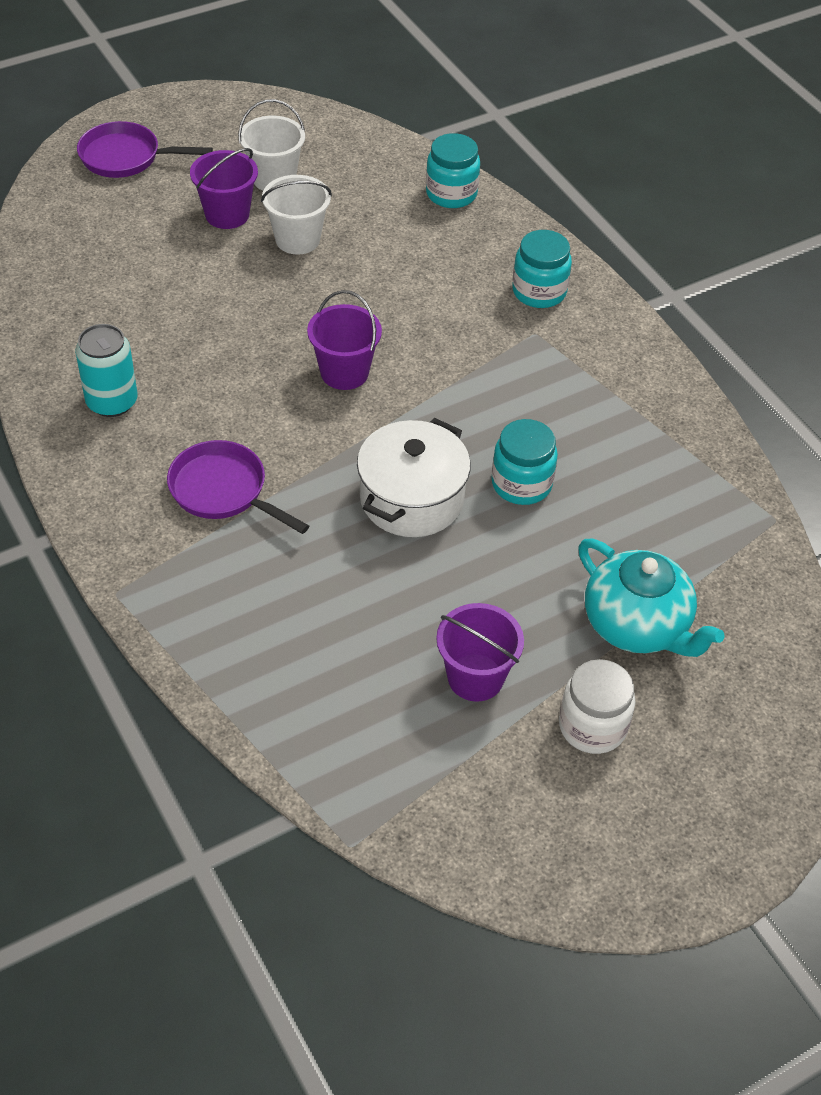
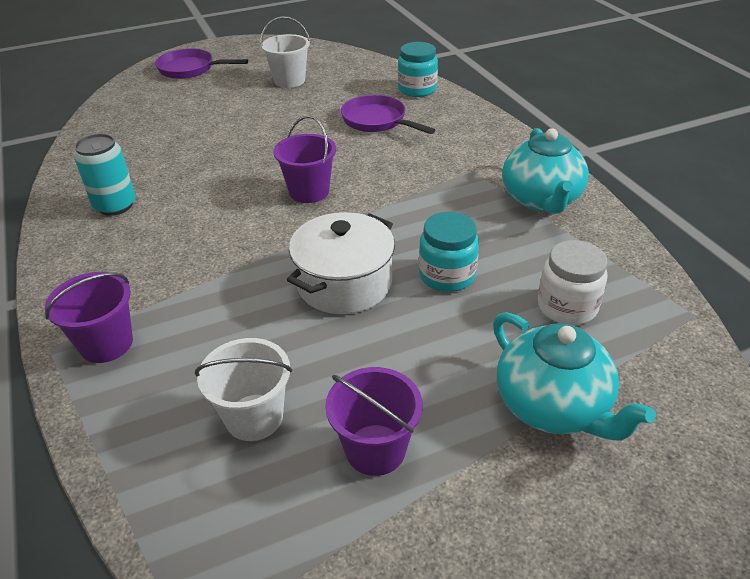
camera: 10 degrees right, 10 degrees down
(223, 491) = (180, 271): purple pan -> purple pan (377, 121)
(227, 214) = (249, 98): purple bucket -> purple bucket (106, 344)
(297, 239) = (296, 112): white bucket -> white bucket (254, 417)
(539, 292) = (477, 145): turquoise jar -> none
(592, 726) = (499, 513): white jar -> white jar (567, 307)
(619, 376) = (541, 200): none -> turquoise teapot

